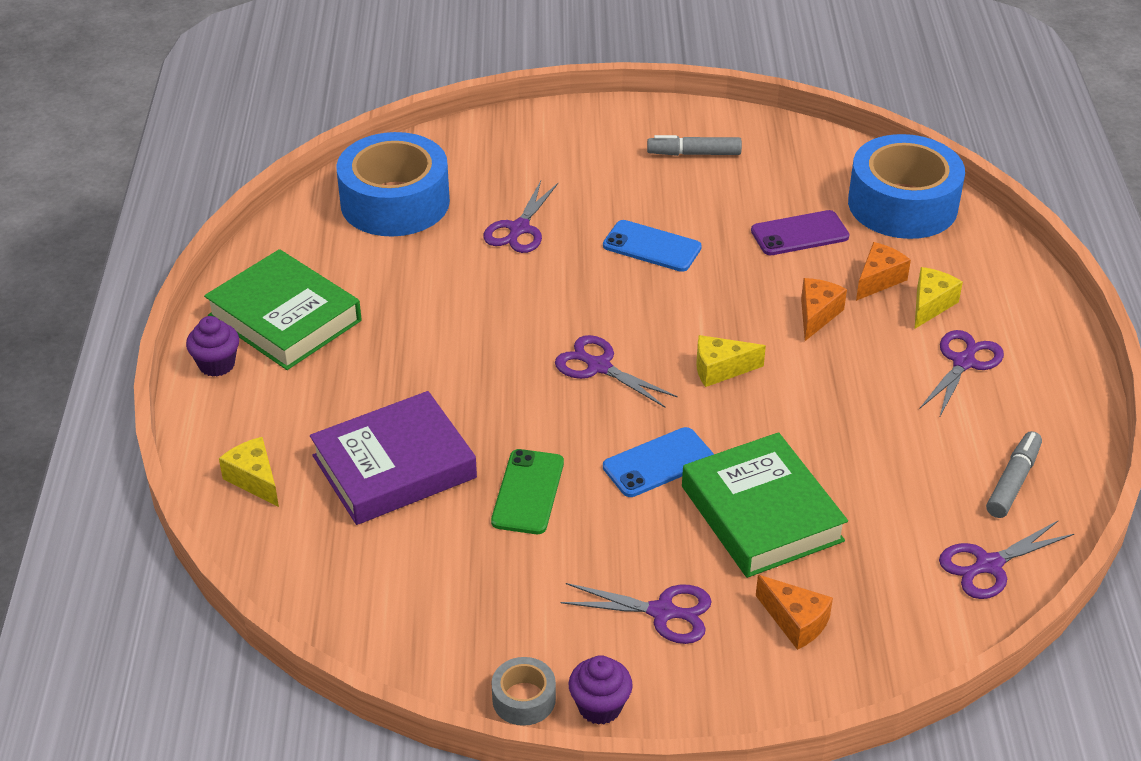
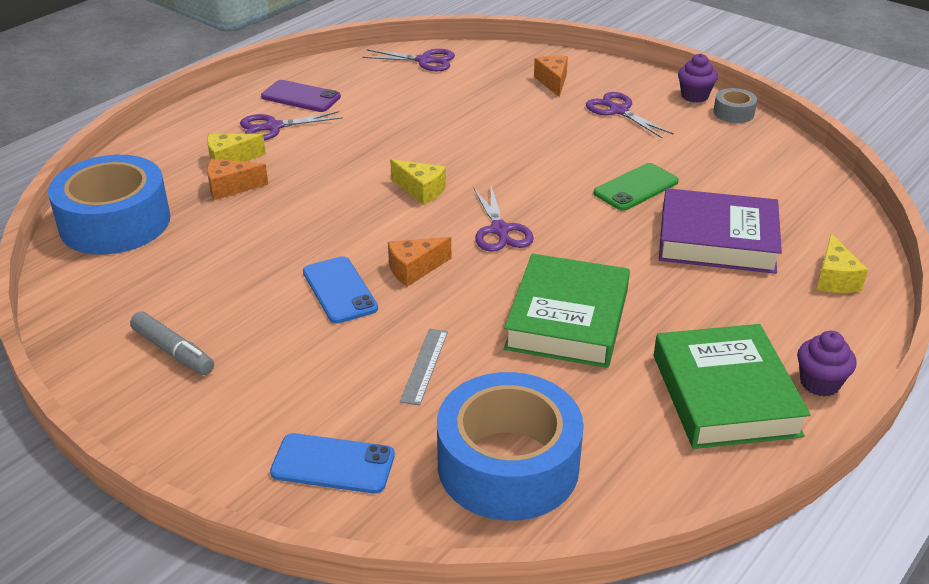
camera: 140 degrees left, 5 degrees down
(519, 229) = (424, 366): purple scissors -> grey ruler
(658, 463) = (533, 165): blue phone -> blue phone (333, 464)
(761, 513) = (506, 121): green book -> green book (567, 319)
(799, 234) = (221, 241): purple phone -> purple phone (301, 97)
(817, 315) = (307, 189): orange cheese -> orange cheese (414, 269)
(1013, 481) = (353, 77): grey marker -> none

